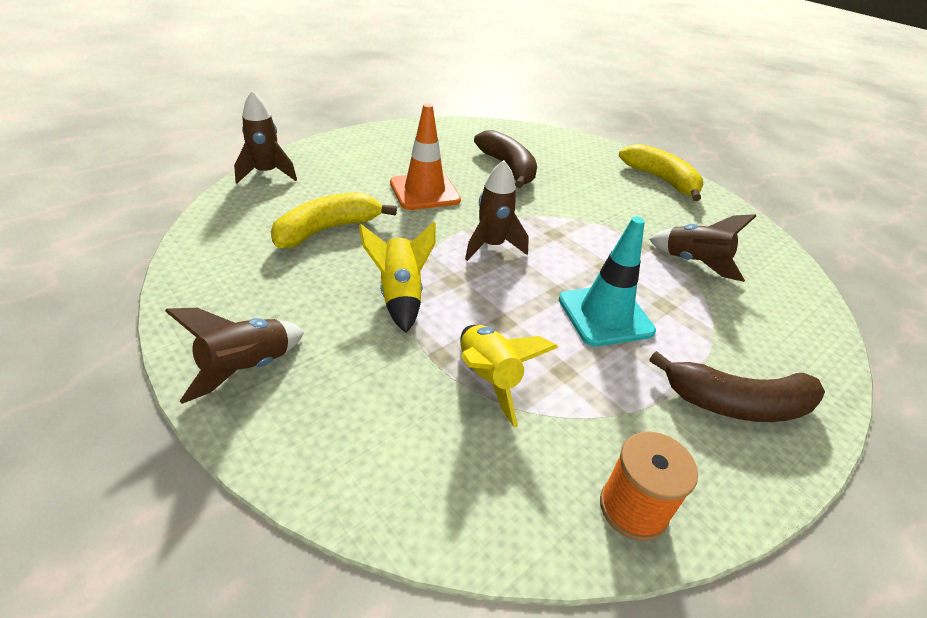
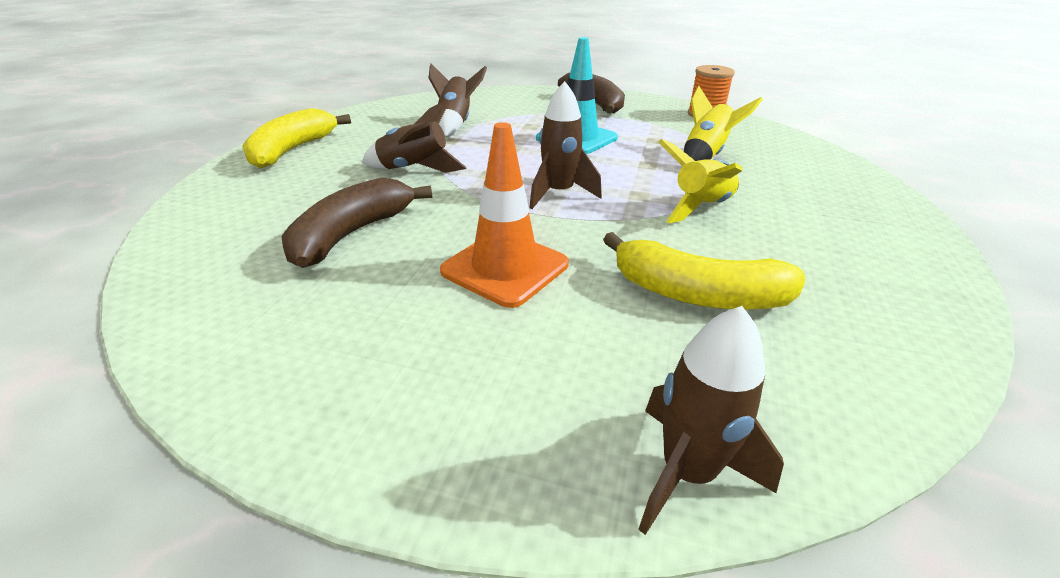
camera: 120 degrees left, 5 degrees down
(247, 368) = (887, 231): brown rocket -> brown rocket (414, 169)

